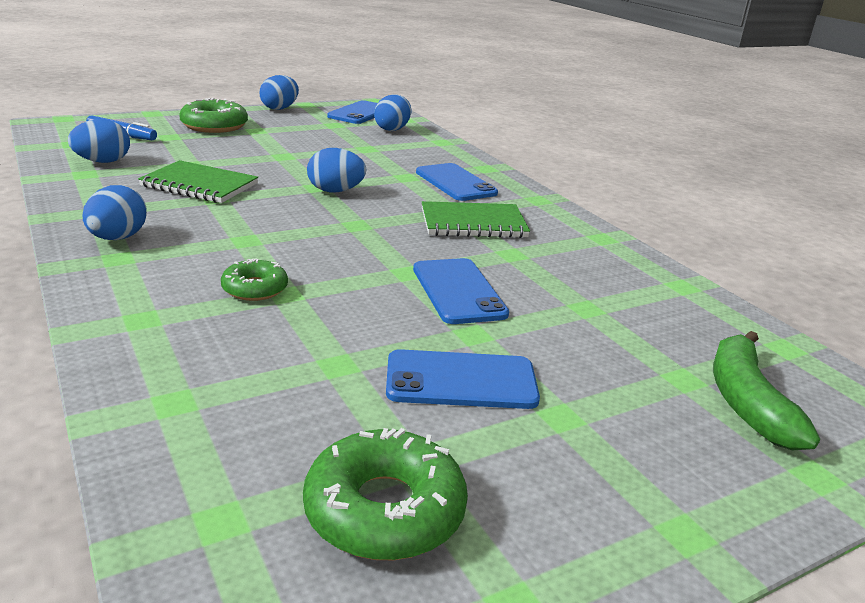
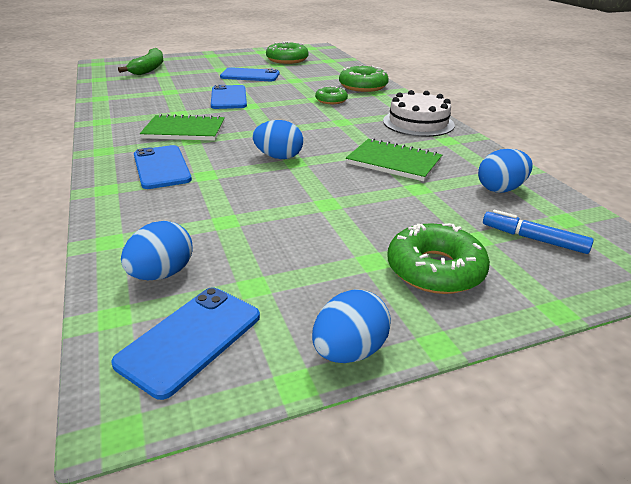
camera: 170 degrees left, 5 degrees up
(118, 238) = (418, 123): blue egg -> white cake
(163, 342) = (363, 86): none -> green donut

